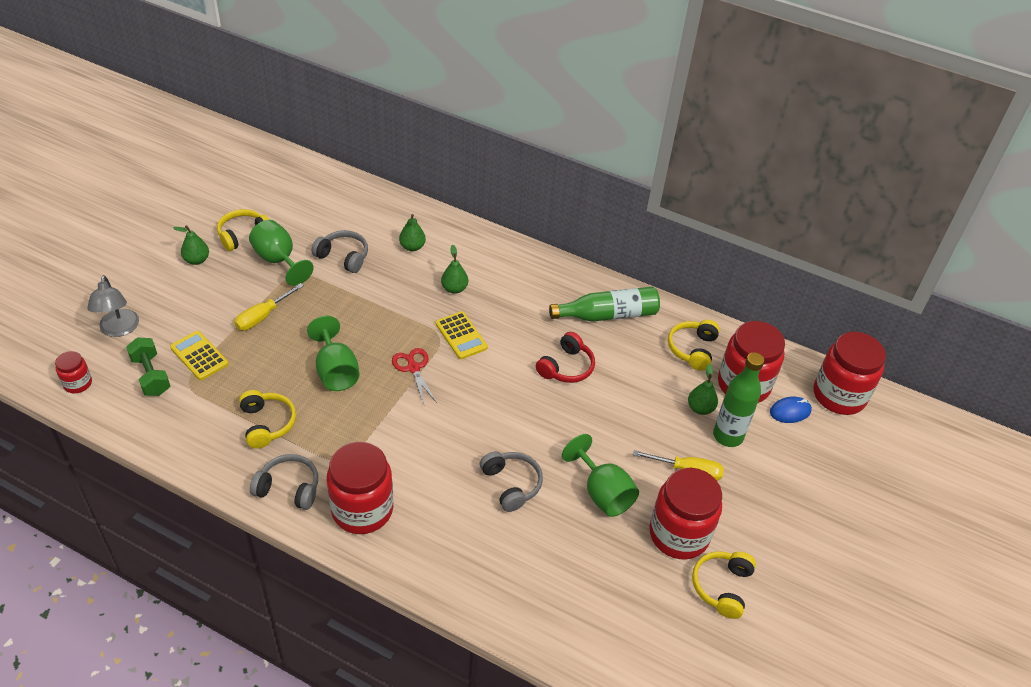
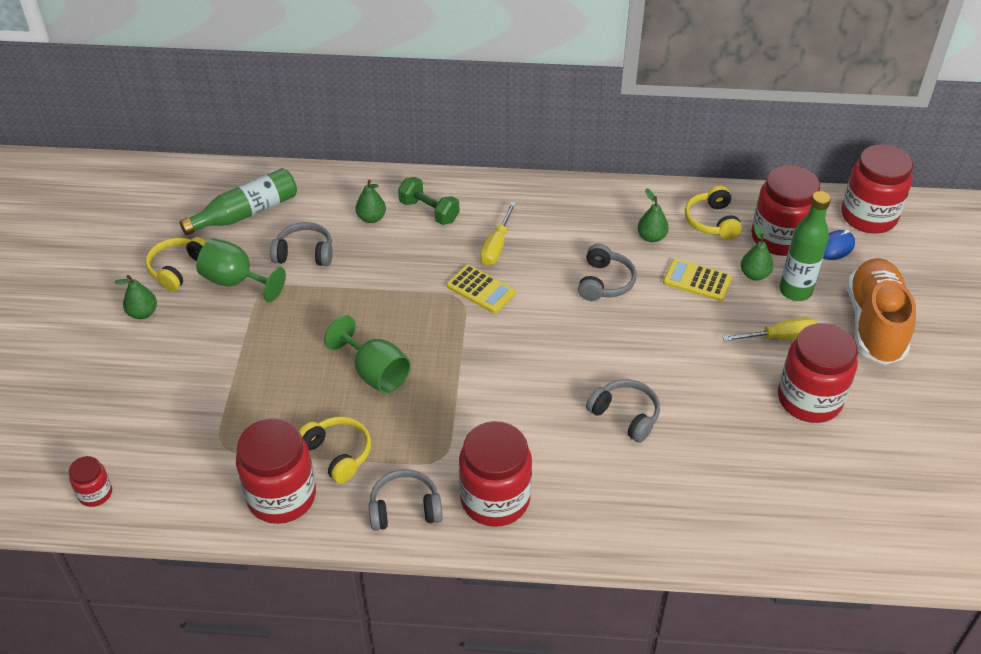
camera: 20 degrees left, 0 degrees up
(119, 329) = (103, 418): grey lamp -> none
(151, 376) = (175, 453): green dumbbell -> green dumbbell (429, 211)
(199, 356) = (215, 412): yellow calculator -> yellow calculator (697, 280)
(205, 440) = (281, 496): none -> red jar
(262, 317) = (258, 346): yellow screwdriver -> yellow screwdriver (496, 246)
(413, 368) = (454, 339): red scissors -> none
(454, 288) = (443, 245): green pear -> green pear (651, 237)
(566, 367) = (604, 282): red headphones -> grey headphones
(602, 493) = (716, 389): green goblet -> none
(608, 315) = (612, 217): green bottle -> green bottle (246, 213)
(722, 587) = (877, 431): yellow headphones -> none
(782, 492) = (874, 324): none -> orange shoe

